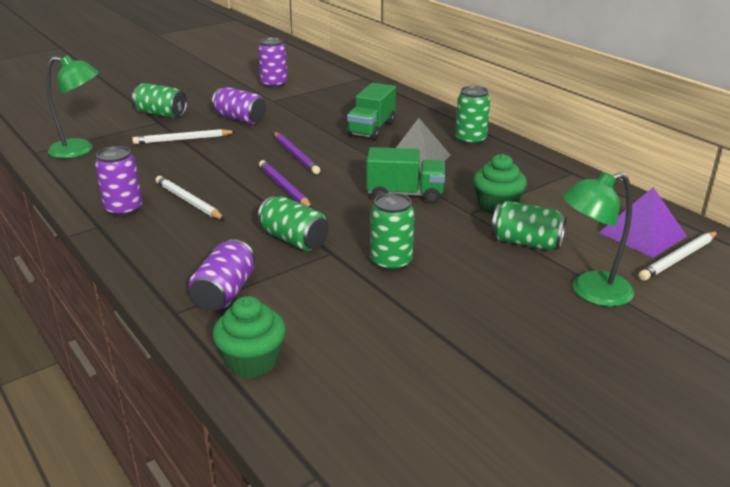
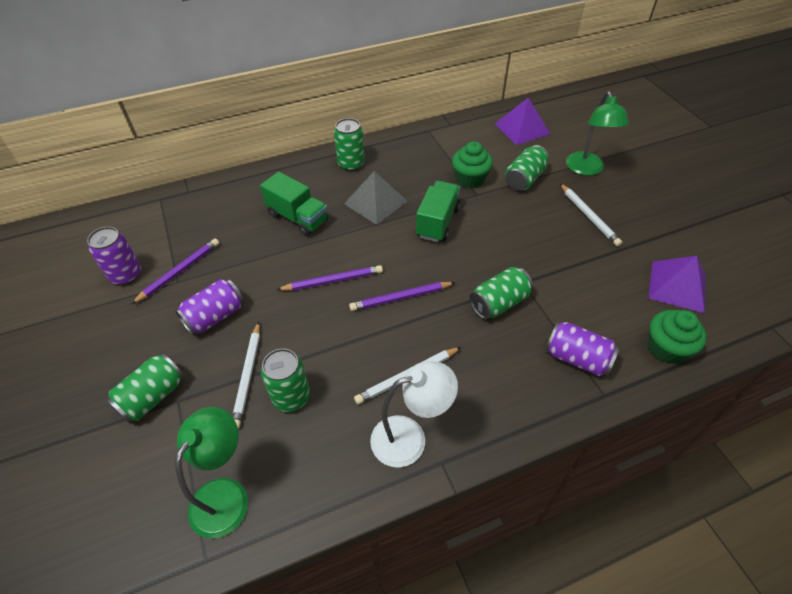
camera: 75 degrees left, 20 degrees up
(124, 209) = (410, 437): purple can -> white lamp
(284, 99) = (179, 271): none -> purple pencil
(372, 376) = (677, 286): none -> purple pyramid
(391, 262) = (541, 251): green can -> green can (291, 397)
(678, 258) = (552, 125): white pencil -> white pencil (589, 216)

